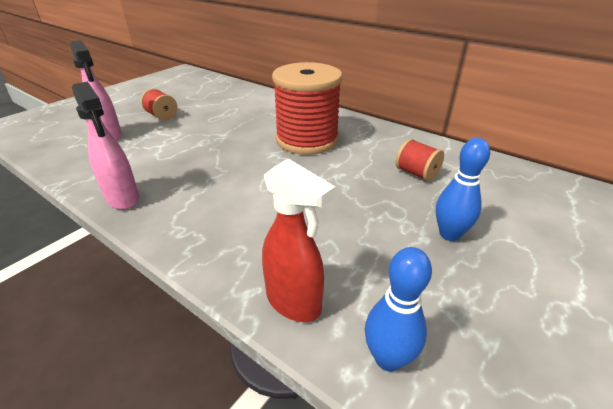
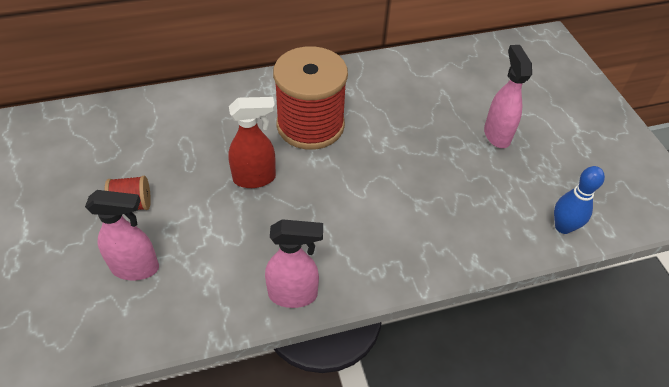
camera: 55 degrees left, 15 degrees up
(294, 302) = (499, 243): red spray bottle -> red spray bottle (255, 178)
(416, 173) = (422, 100): red spool -> none
(449, 234) = (496, 135): blue bowling pin -> pink spray bottle

